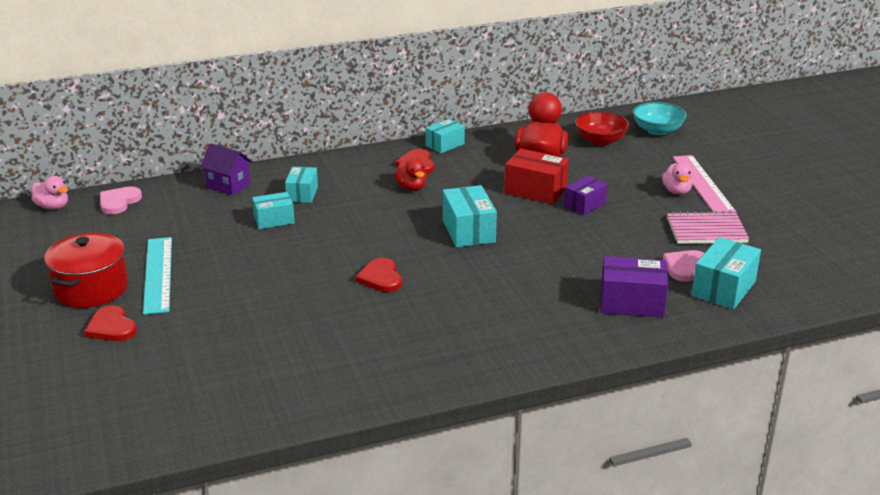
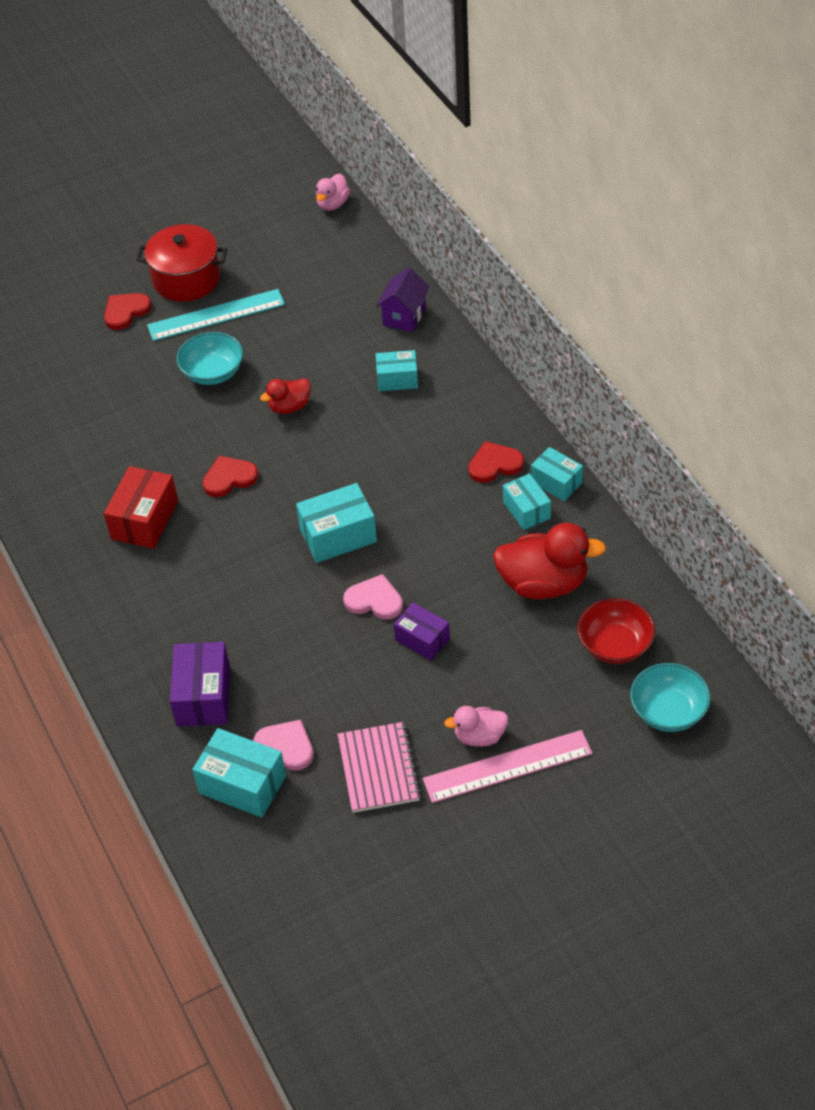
camera: 85 degrees right, 20 degrees up
(119, 202) = (351, 246): pink heart -> pink heart (374, 600)
(237, 280) = (213, 372): none -> turquoise bowl
(274, 220) = (335, 370): turquoise box -> turquoise box (526, 510)
(411, 187) = (432, 469): red duck -> red duck (289, 407)
(535, 190) = (450, 587): red box -> red box (144, 520)

